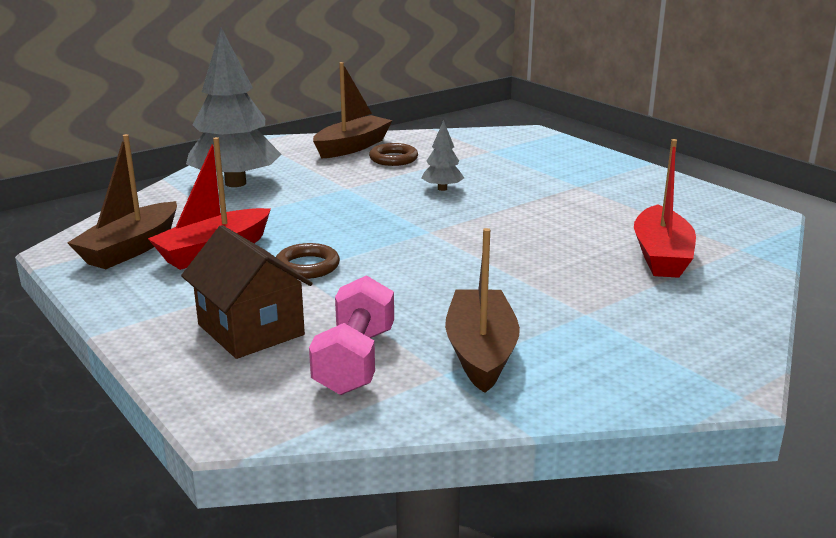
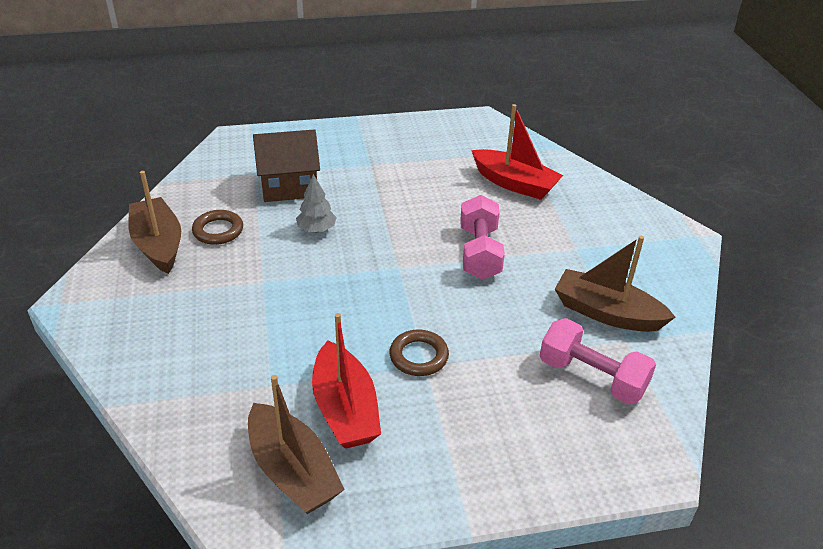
camera: 65 degrees left, 15 degrees up
(235, 183) = (179, 352): grey tree -> none
(250, 329) = (516, 422): brown house -> brown house (289, 186)
(502, 262) = (479, 253): none -> pink dumbbell

